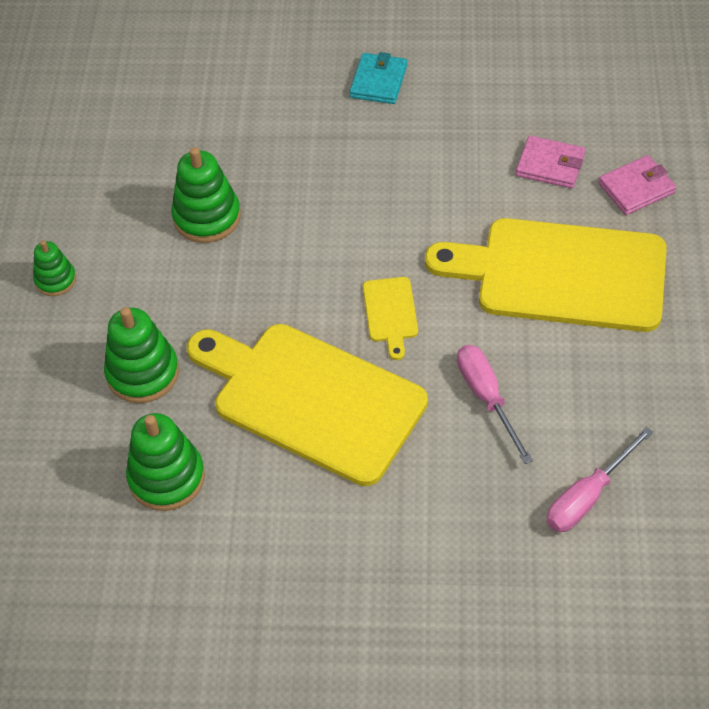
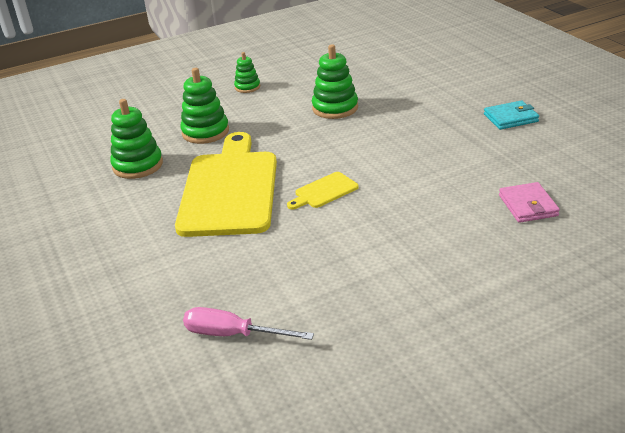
camera: 60 degrees right, 20 degrees down
(487, 398) = (287, 255): pink screwdriver -> none
(561, 275) = (430, 247): yellow cutting board -> none
(636, 188) = (558, 252): pink wallet -> none

